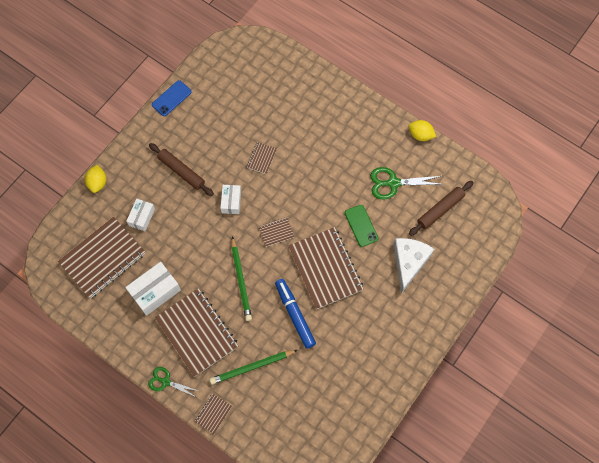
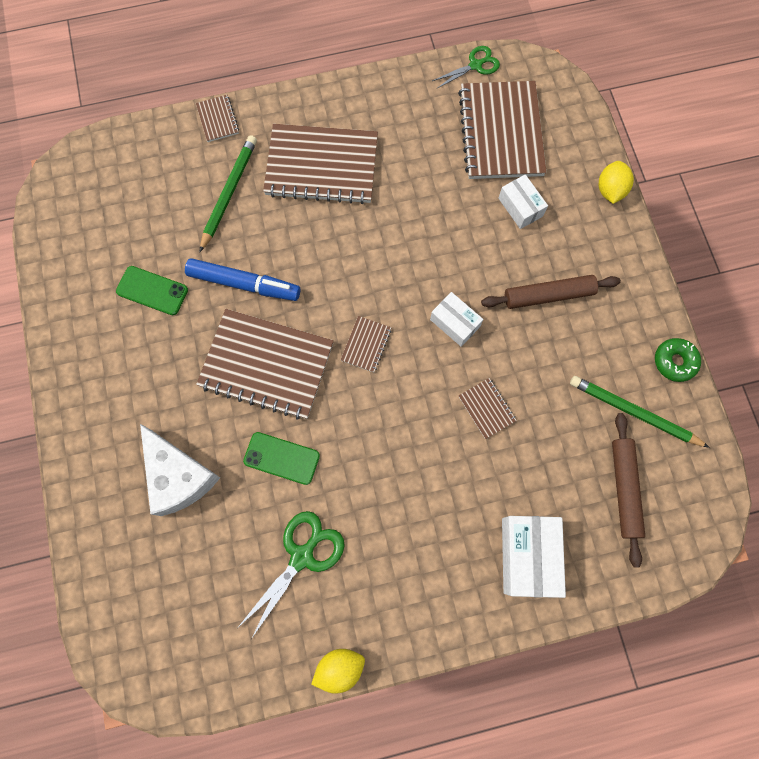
camera: 130 degrees right, 5 degrees up
(97, 183) = (610, 190): yellow lemon -> yellow lemon turned 60 degrees clockwise
(155, 292) = (410, 158): white box -> white box (527, 556)
(165, 381) = (296, 99): green scissors -> green scissors (475, 65)
(171, 98) = (674, 362): blue phone -> green donut
(241, 280) = (341, 257): green pencil -> green pencil (634, 412)
(337, 356) = (152, 291): none -> green phone
(440, 210) = (208, 587): brown rolling pin -> brown rolling pin (624, 489)

